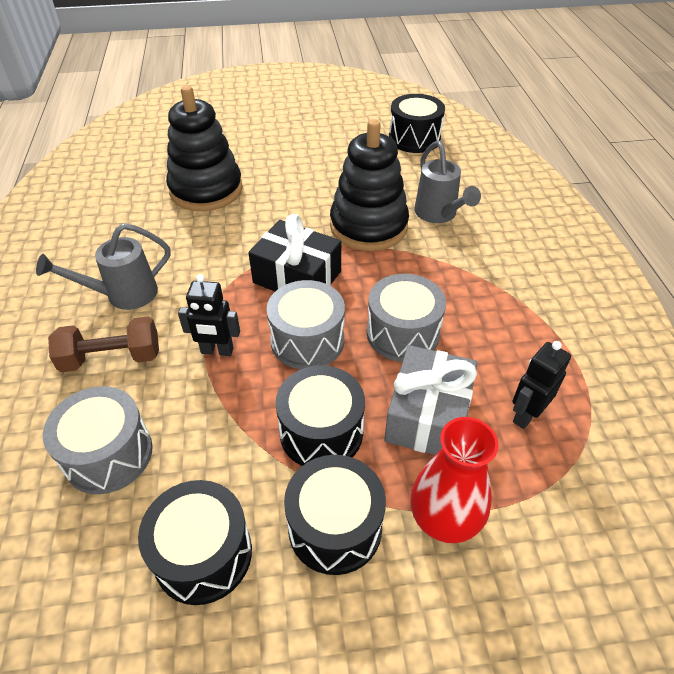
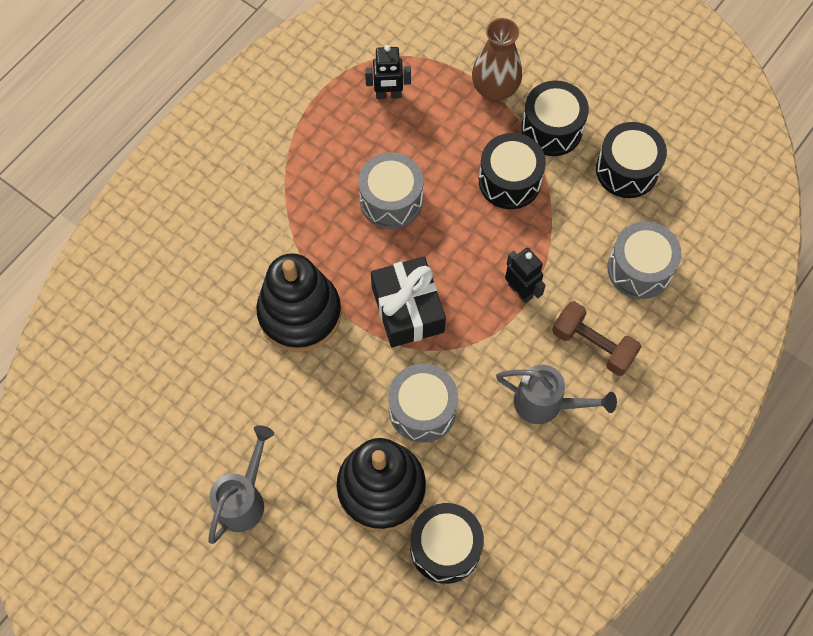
camera: 135 degrees left, 20 degrees up
(307, 340) = (456, 248): grey drum -> grey drum (422, 410)
(414, 138) = (121, 390): black drum -> black drum (445, 547)
(428, 415) = (440, 140): grey gift -> none
(438, 215) = (233, 276): grey watering can -> grey watering can (244, 498)
(444, 518) = (495, 88): red vase -> brown vase

